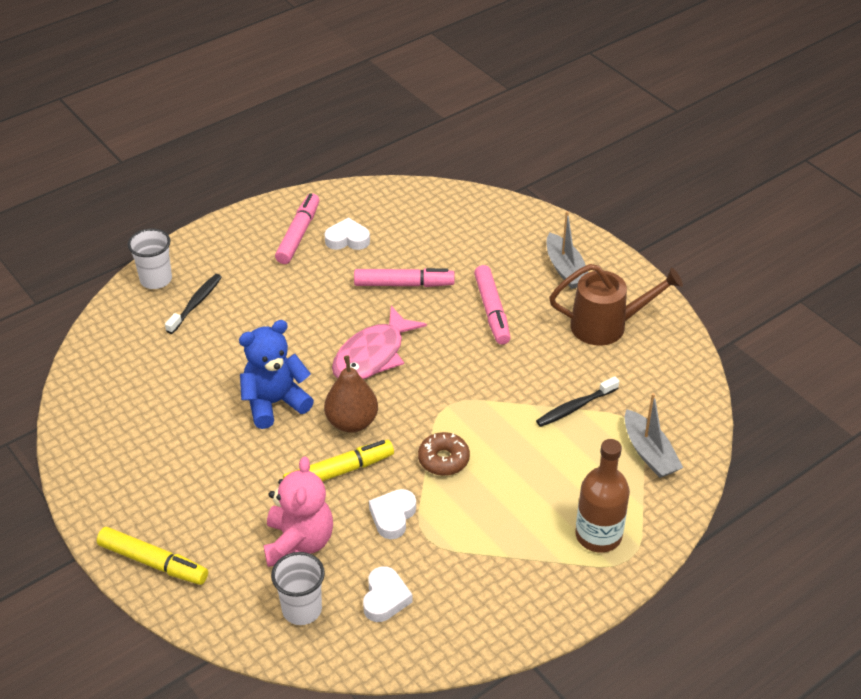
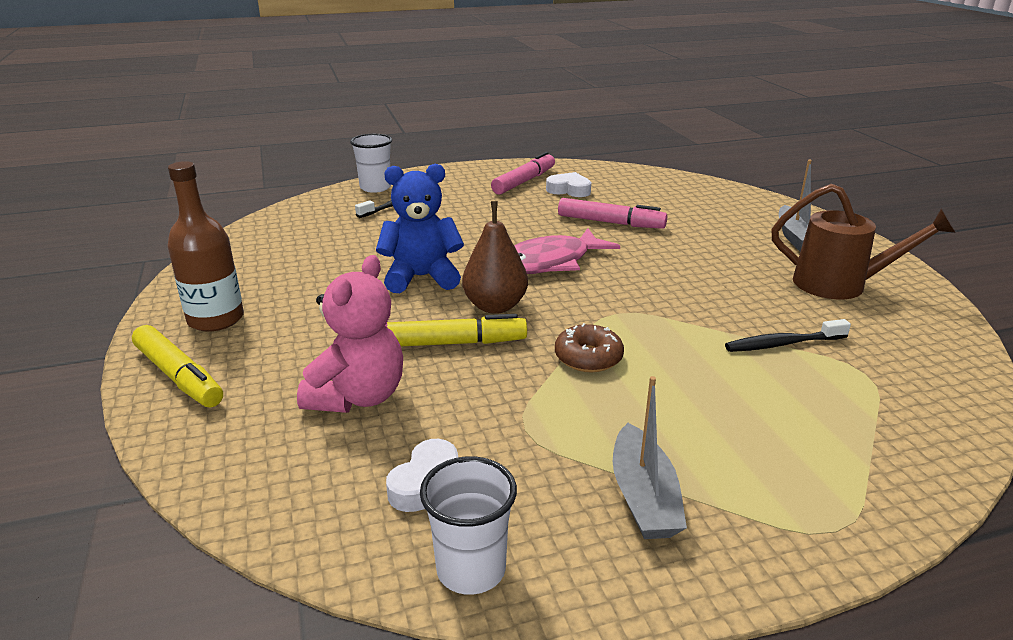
camera: 20 degrees right, 15 degrees down
(302, 609) = (308, 468): white cup -> white cup (471, 569)
(393, 516) = (493, 397): white heart -> none
(492, 311) = (700, 253): pink marker -> none
(598, 535) = (788, 486): brown bottle -> brown bottle (216, 319)
(649, 453) = (886, 408): grey boat -> grey boat (643, 497)

